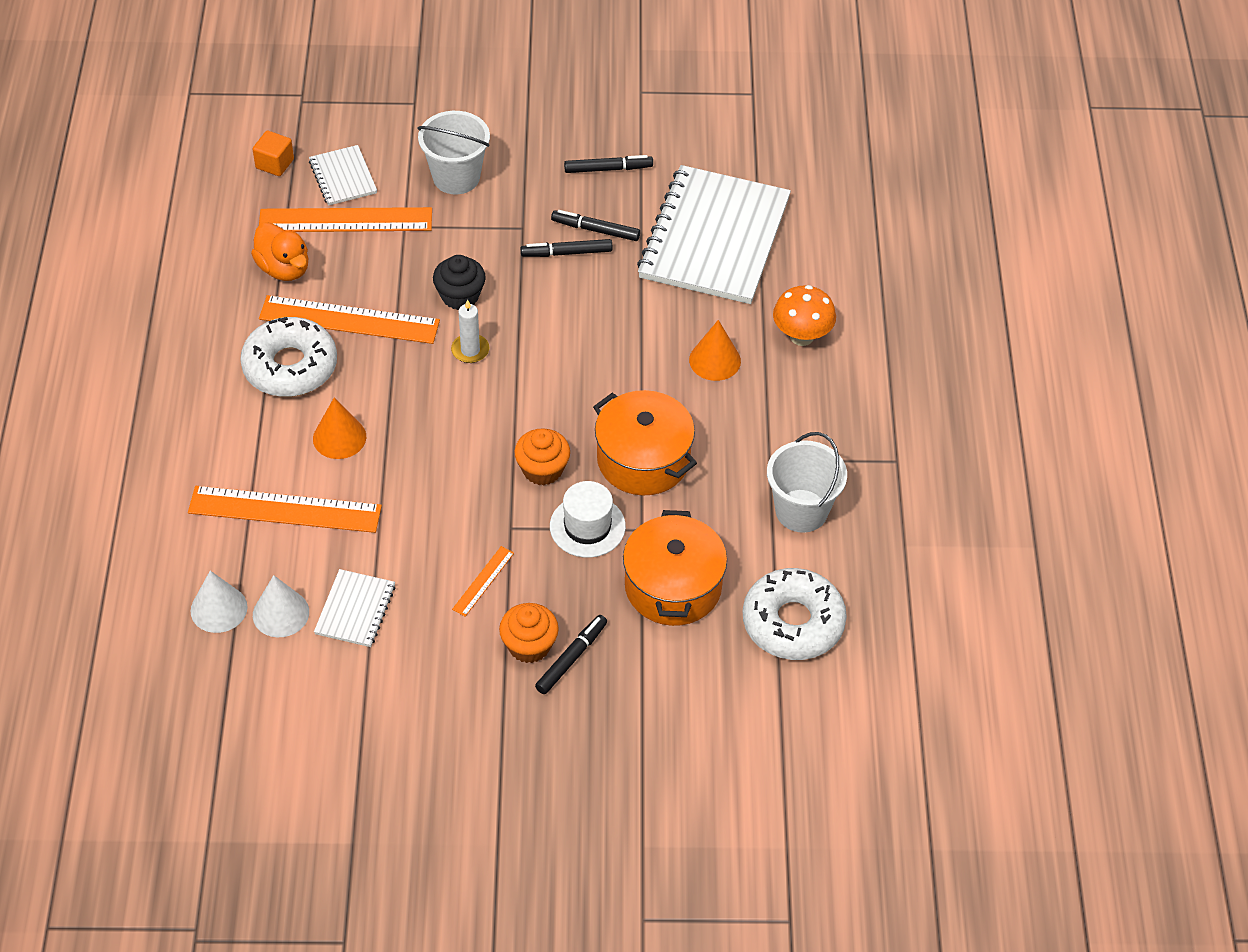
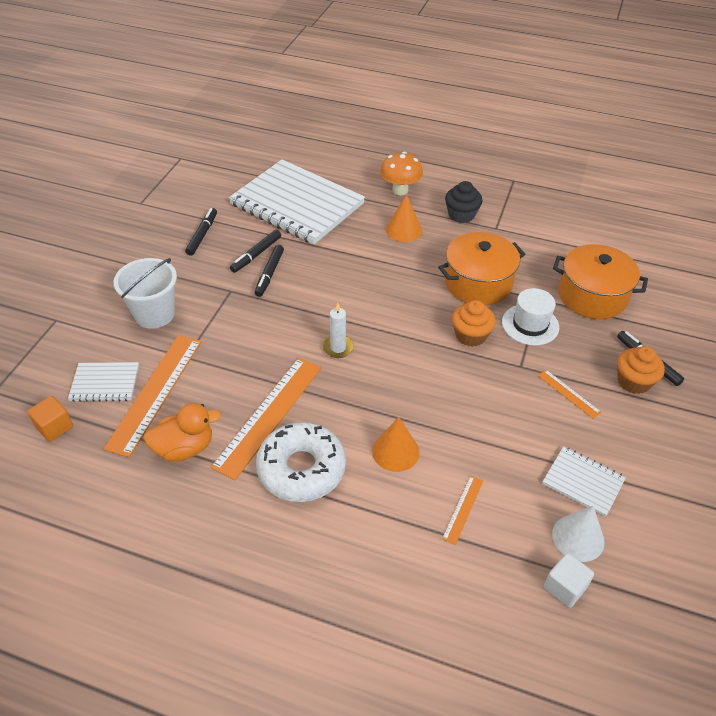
camera: 70 degrees left, 5 degrees down
(219, 609) = (565, 587): white cone -> white cube
(285, 509) = (463, 509): orange ruler -> orange ruler, size x0.46
(460, 296) = (279, 341): black cupcake -> black cupcake (461, 215)
(793, 623) = (631, 251): white donut -> none
(801, 511) = (542, 225): white bucket -> none

